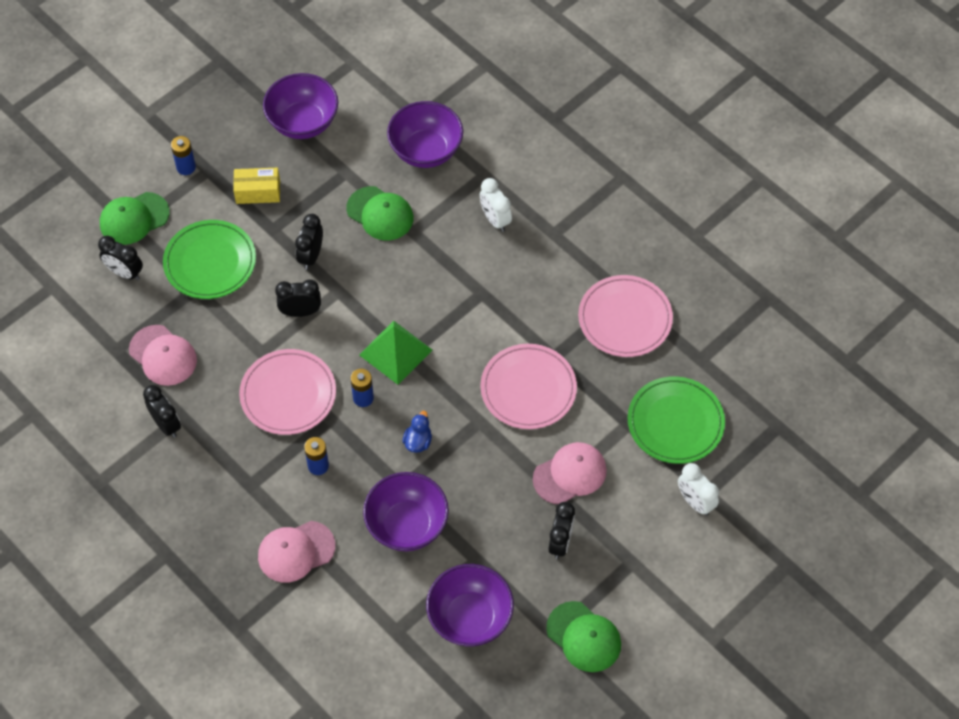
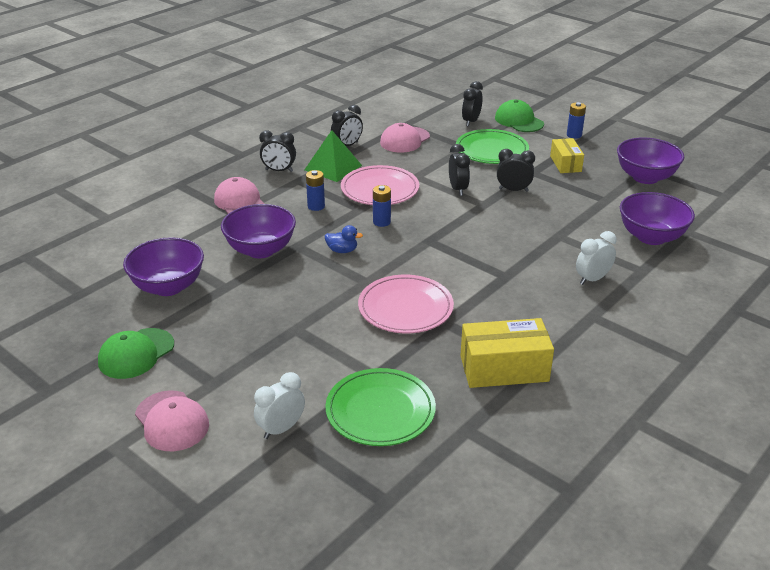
camera: 85 degrees right, 25 degrees down
(380, 214) = (570, 218): green cap -> none
(395, 352) = (430, 234): green pyramid -> green pyramid (333, 167)
(560, 542) = (238, 335): black clock -> black clock (279, 171)
(570, 474) = (313, 338): pink cap -> pink cap (172, 421)
(625, 319) = (504, 368): pink plate -> yellow box

